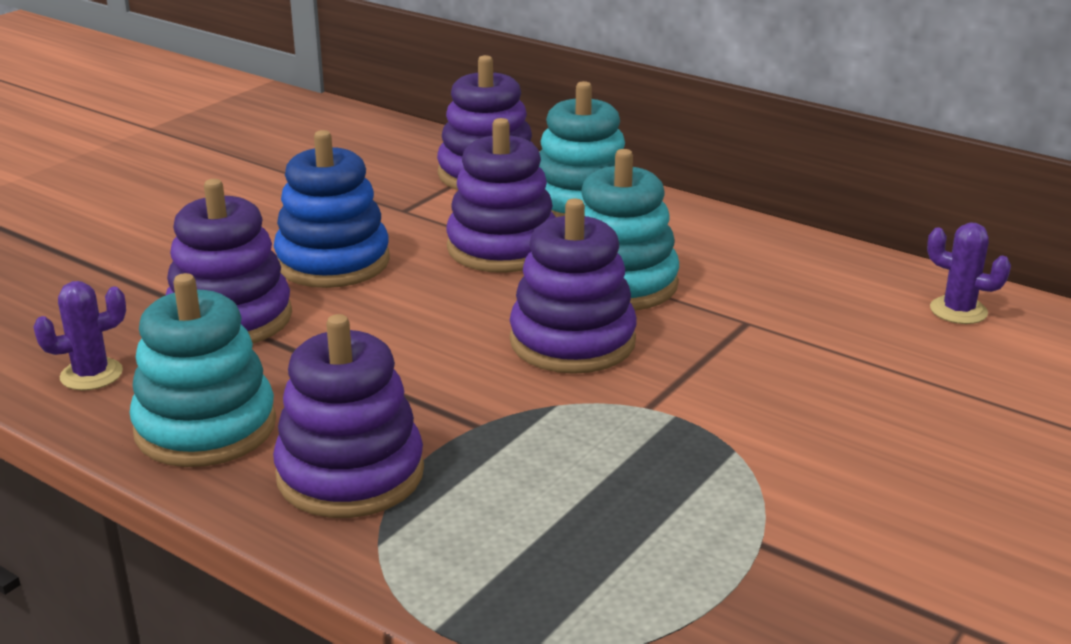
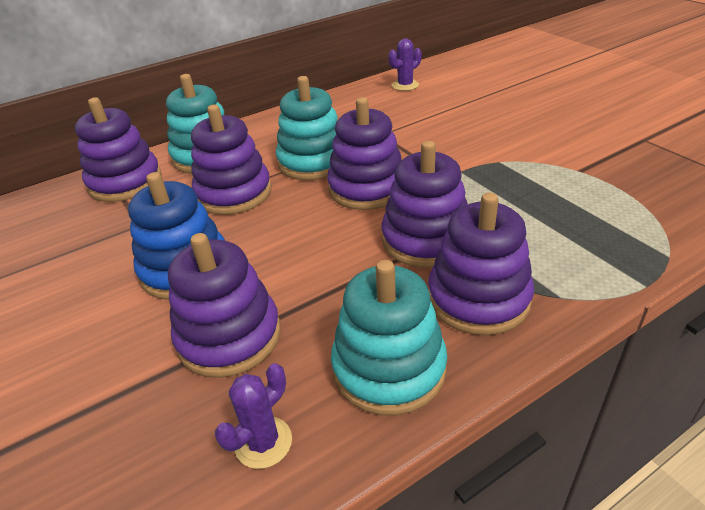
camera: 65 degrees left, 10 degrees up
(91, 375) = (263, 442): purple cactus -> purple cactus turned 45 degrees clockwise
(465, 412) = (426, 239): none -> purple stacking toy

